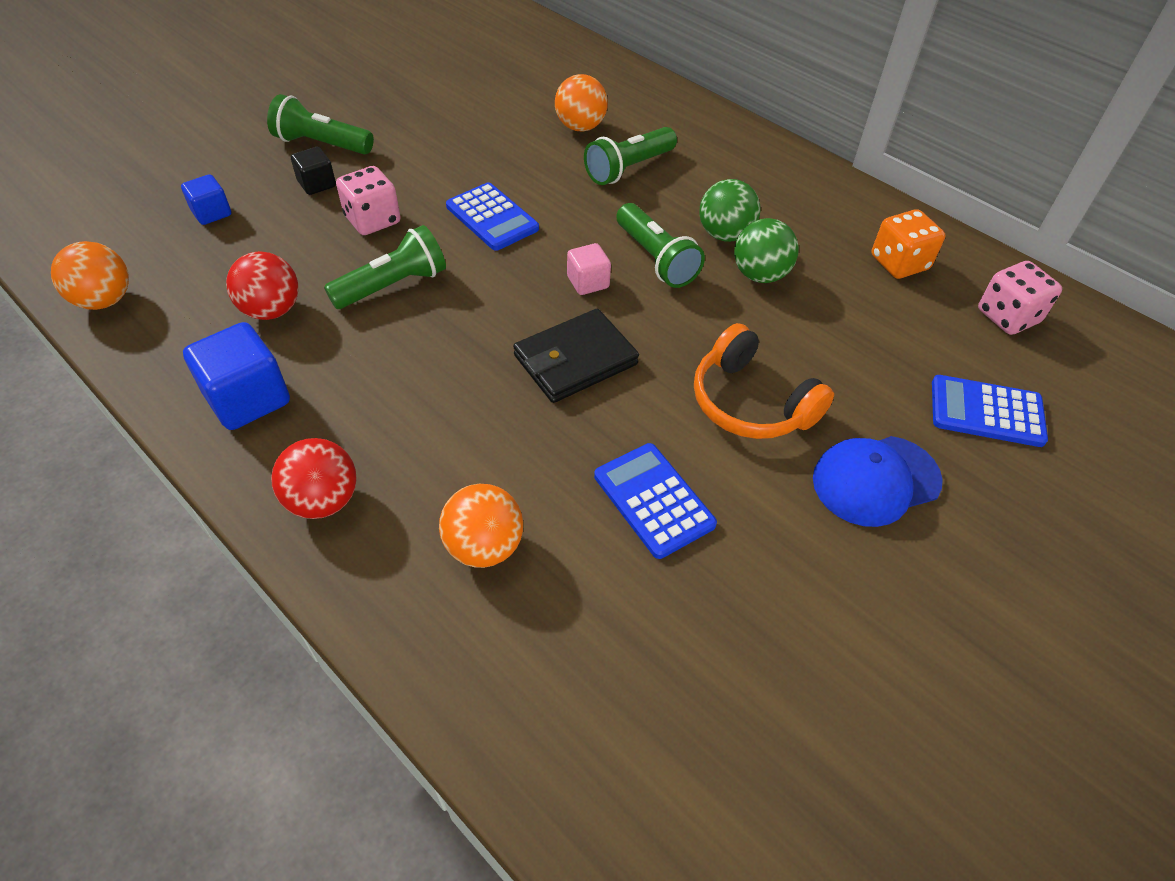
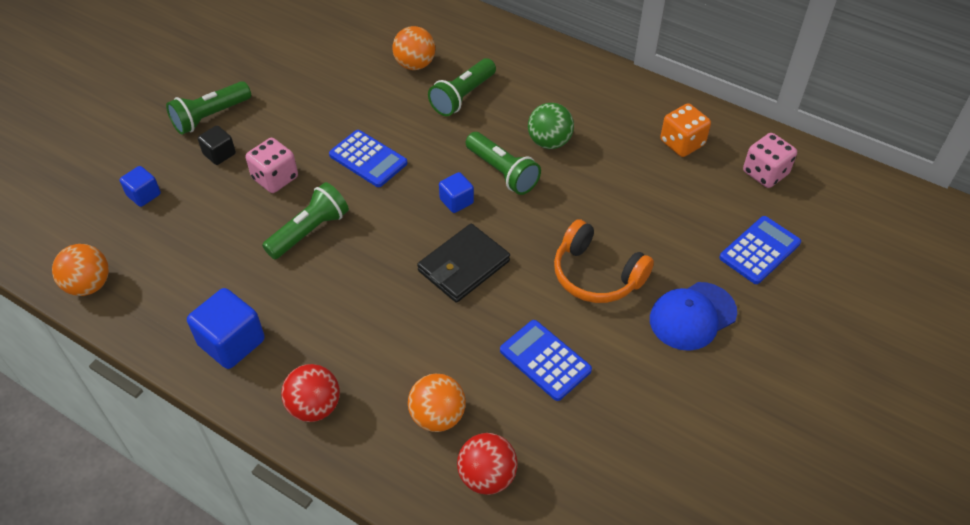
camera: 10 degrees left, 0 degrees up
(272, 310) = (223, 269): red ball -> red ball (487, 476)
(321, 144) = (210, 117): green flashlight -> green flashlight turned 45 degrees counterclockwise
(588, 282) = (456, 201): pink cube -> blue cube
(760, 275) = (582, 171): green ball -> none
(986, 411) = (760, 250): blue calculator -> blue calculator turned 135 degrees clockwise

